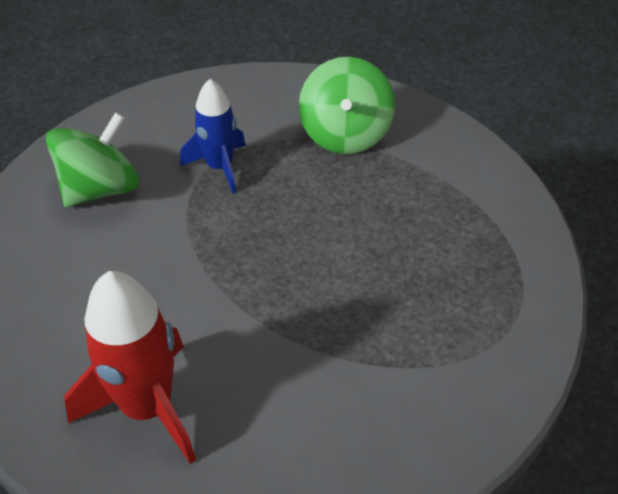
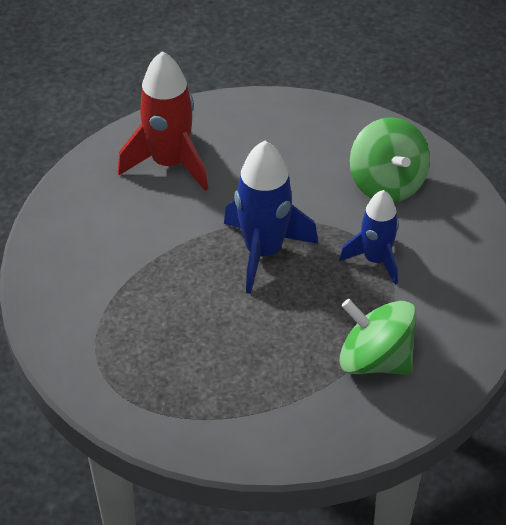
camera: 115 degrees right, 0 degrees up
(256, 255) = (263, 252): none -> blue rocket

